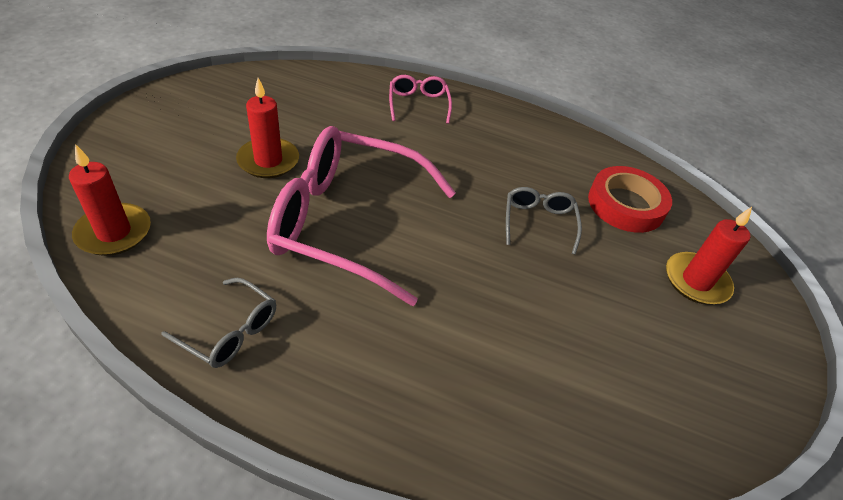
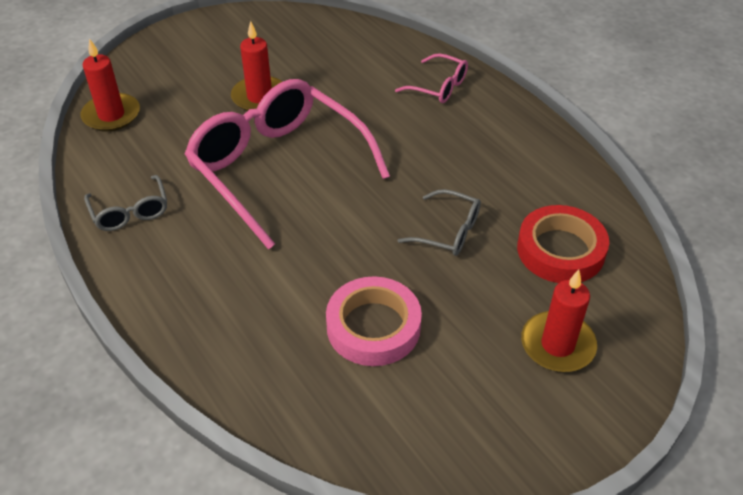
camera: 40 degrees right, 0 degrees up
(418, 104) = (438, 87): pink glasses -> pink glasses turned 90 degrees clockwise
(538, 223) = (447, 231): grey glasses -> grey glasses turned 75 degrees clockwise
(564, 335) = (373, 327): none -> pink tape

